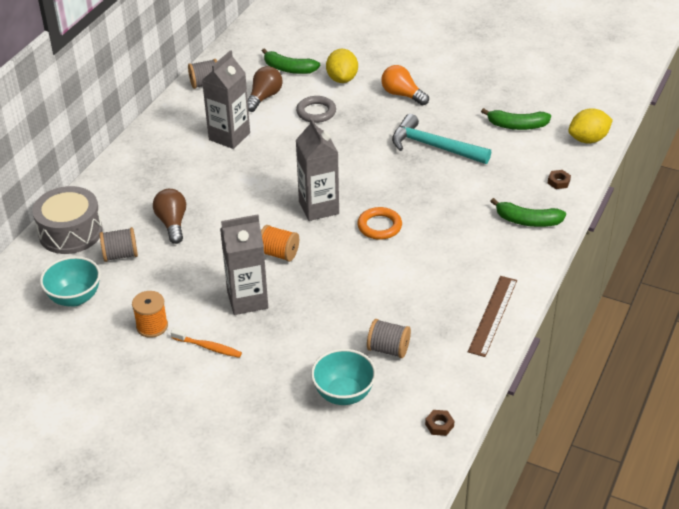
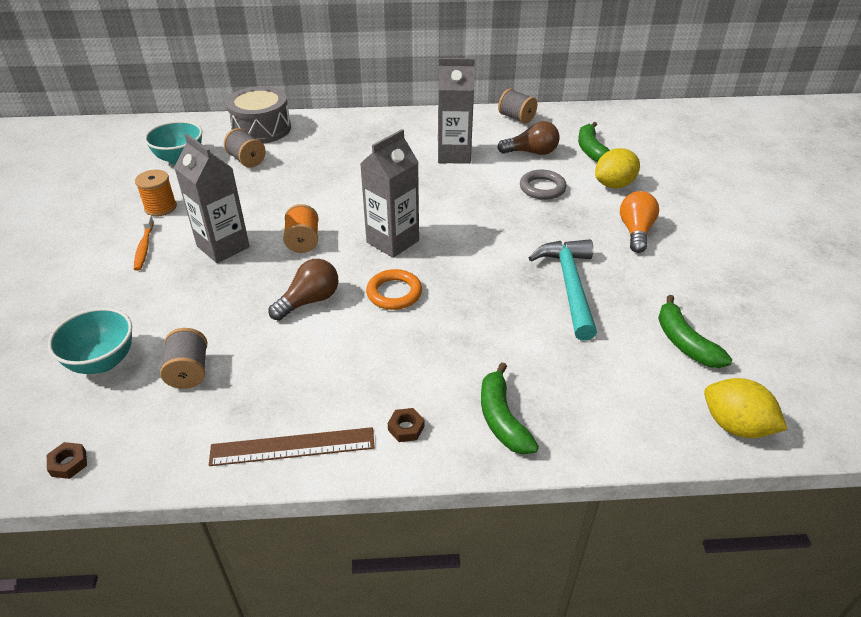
camera: 60 degrees right, 0 degrees up
(172, 223) = (306, 169): brown light bulb -> brown light bulb (309, 301)
(558, 182) = (611, 424): brown nut -> brown nut (406, 428)

